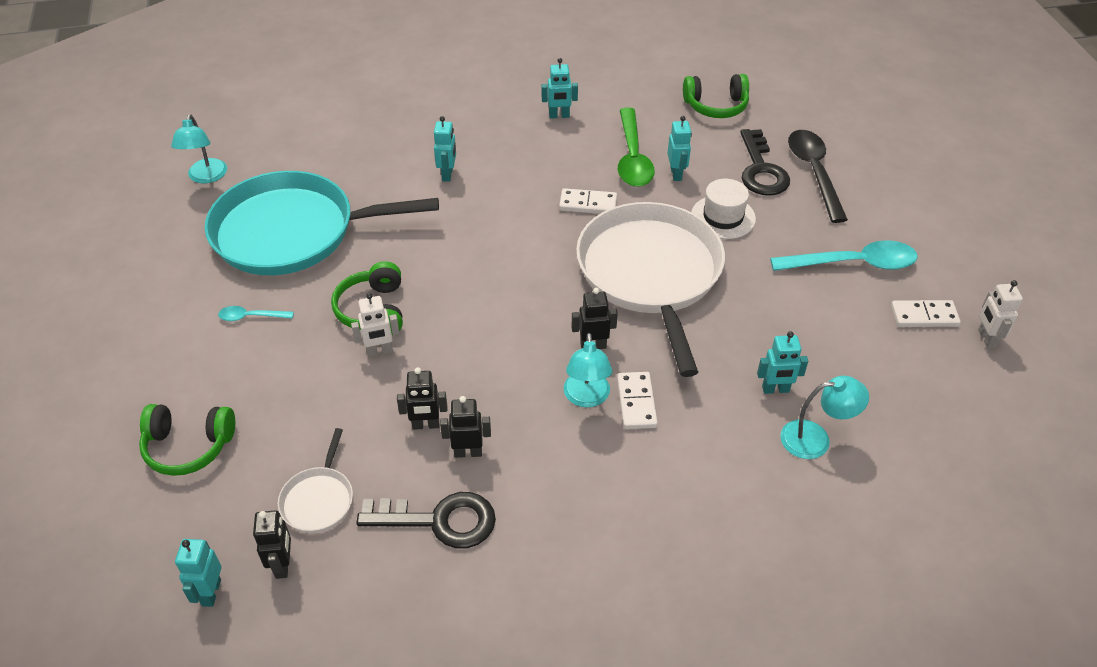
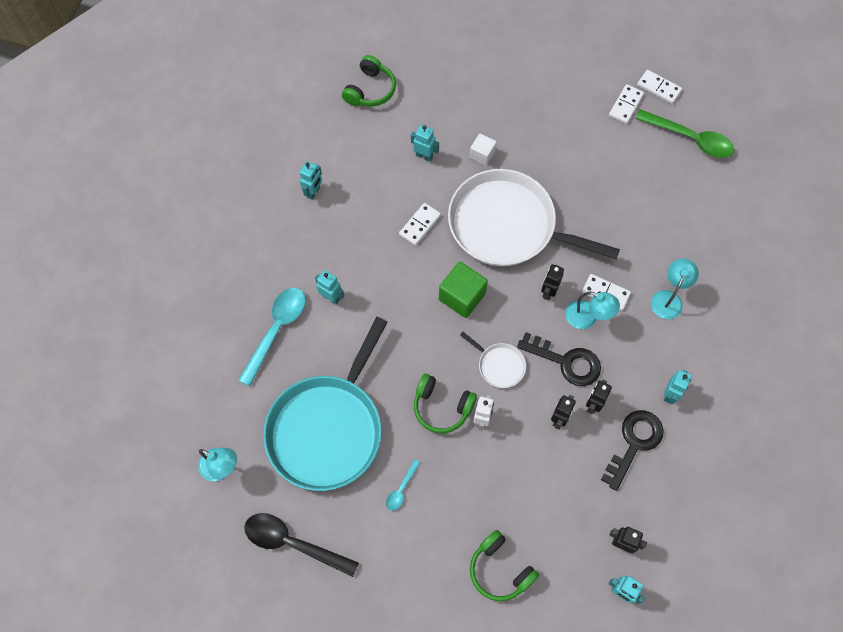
camera: 60 degrees left, 20 degrees up
(188, 446) = (500, 570): green headphones -> green headphones turned 105 degrees clockwise
(318, 499) = (584, 505): white pan -> white pan (499, 365)
(526, 272) = (462, 296): none -> green cube
(632, 157) = (390, 172): green spoon -> green spoon (690, 139)
(723, 217) = (482, 154): white hat -> white cube
(761, 170) = (452, 105): black key -> black key (566, 361)
(775, 389) = (636, 215): turquoise robot -> turquoise robot (670, 394)
(814, 172) = (474, 78): black spoon -> black spoon (293, 543)
(815, 439) = (680, 218): turquoise lamp -> turquoise lamp (668, 298)
(853, 264) = (565, 112): turquoise spoon -> turquoise spoon (276, 330)
(986, 339) = (659, 88): white robot -> white domino

